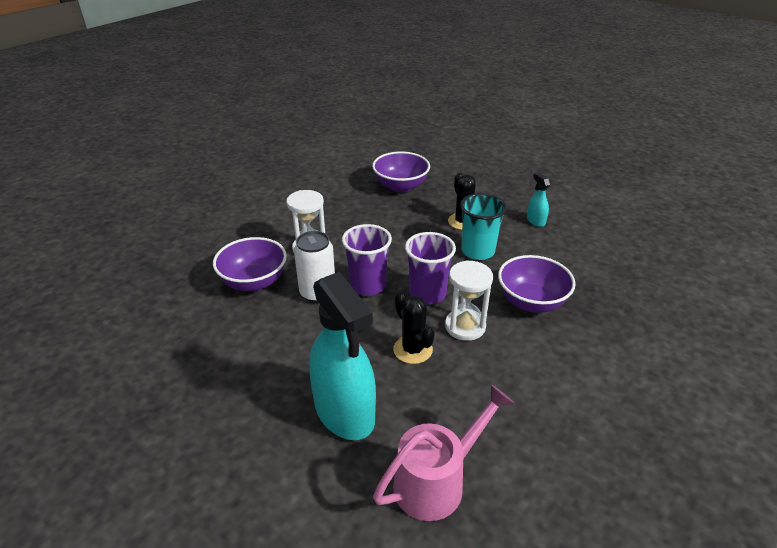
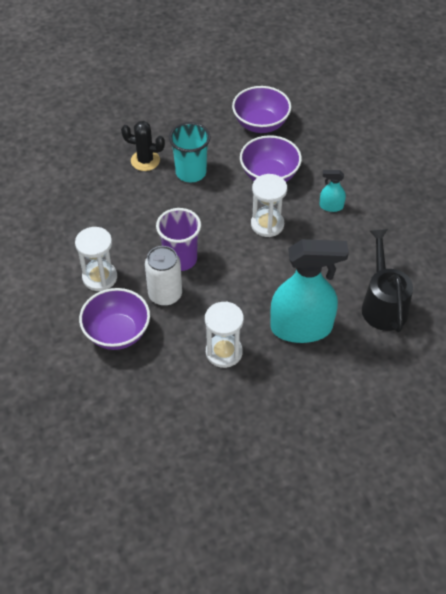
camera: 60 degrees left, 15 degrees up
(272, 361) = (224, 352): none -> white hourglass
(400, 186) = (56, 174): purple bowl -> purple bowl (260, 124)
(412, 349) = (269, 265): black cactus -> none
(427, 294) = (218, 228): purple cup -> none
(437, 481) = (383, 304): pink watering can -> black watering can
(536, 221) = (181, 117): turquoise spray bottle -> turquoise spray bottle (331, 206)

